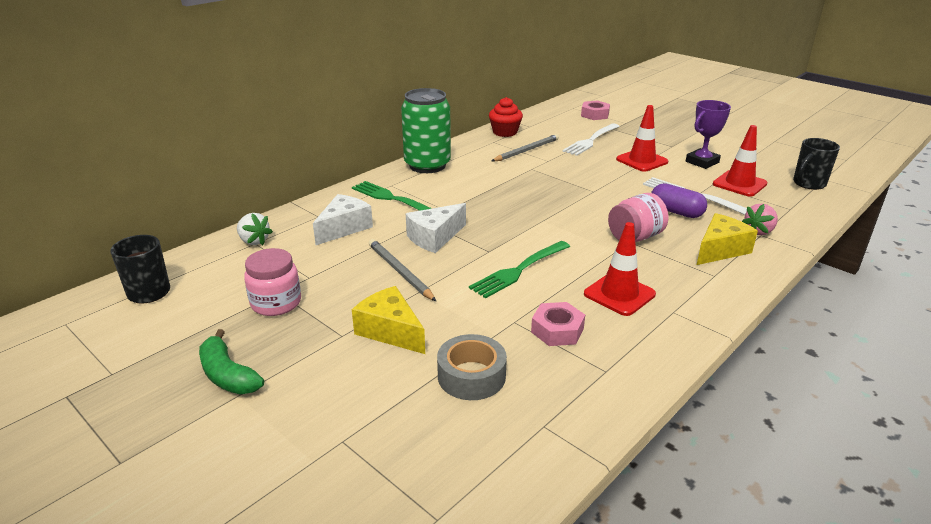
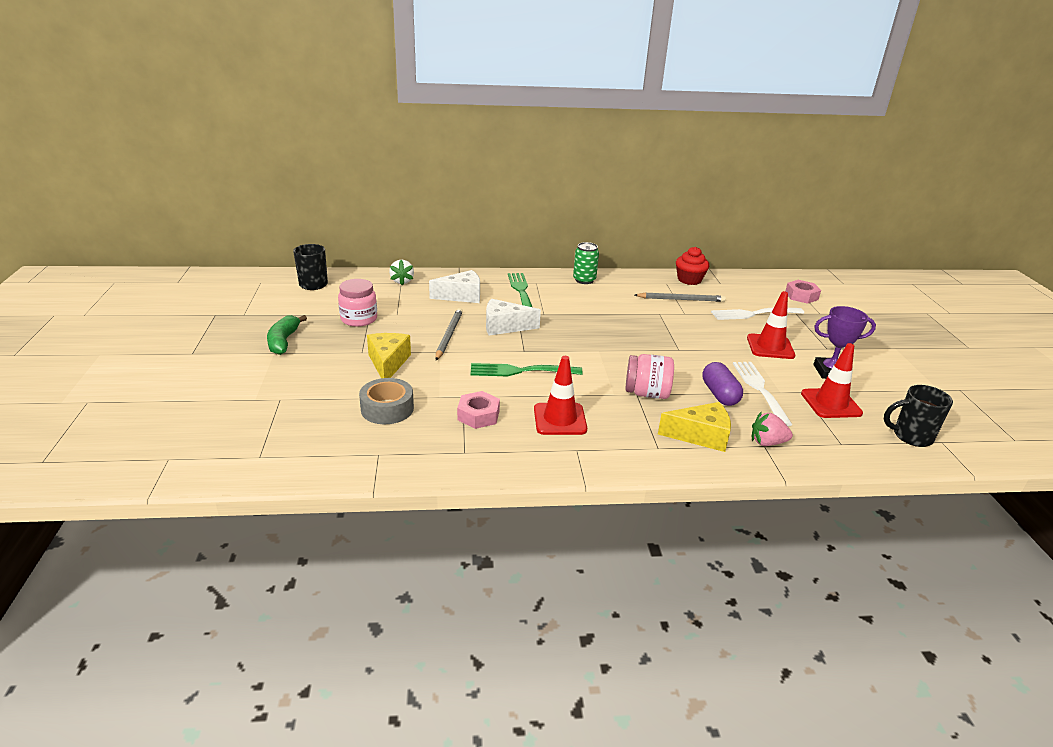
camera: 40 degrees right, 0 degrees up
(427, 165) = (584, 280): green can -> green can, size x0.56

